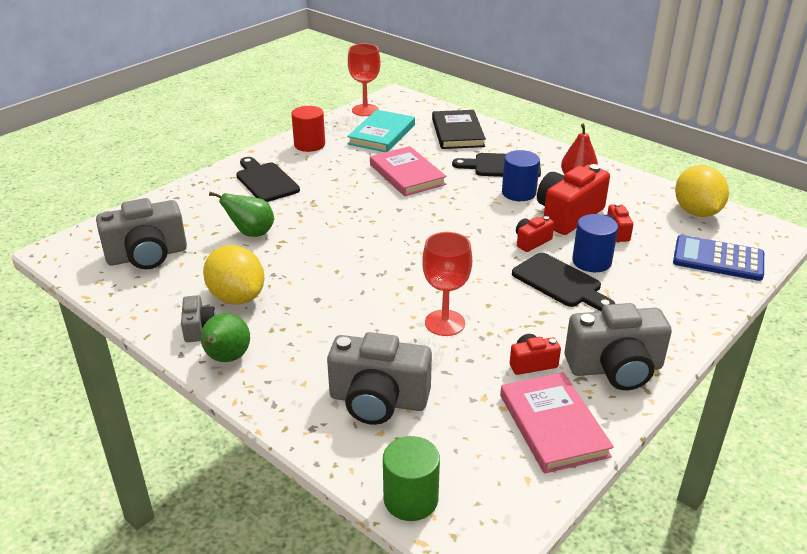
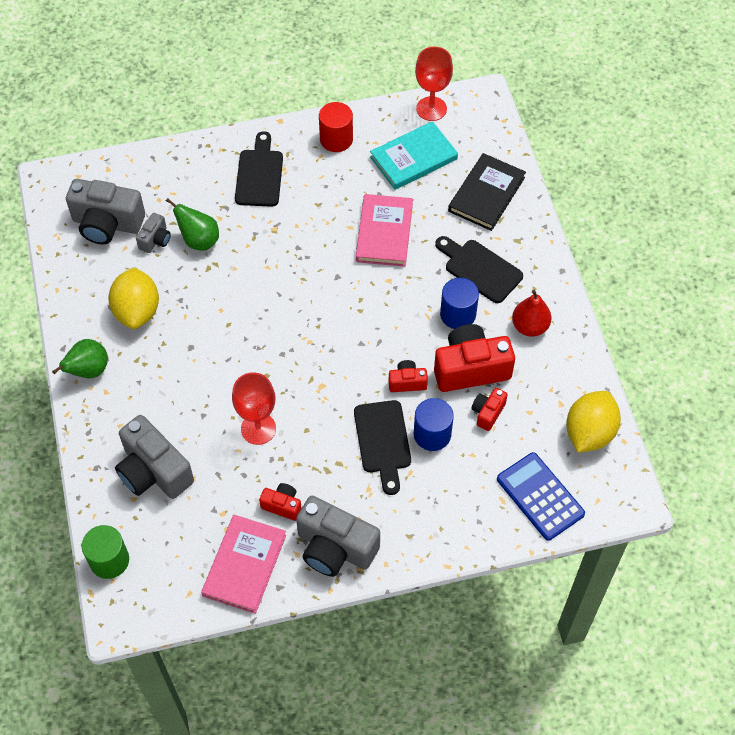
camera: 35 degrees right, 25 degrees up
(198, 328) = (90, 328): grey camera -> grey camera (155, 240)

